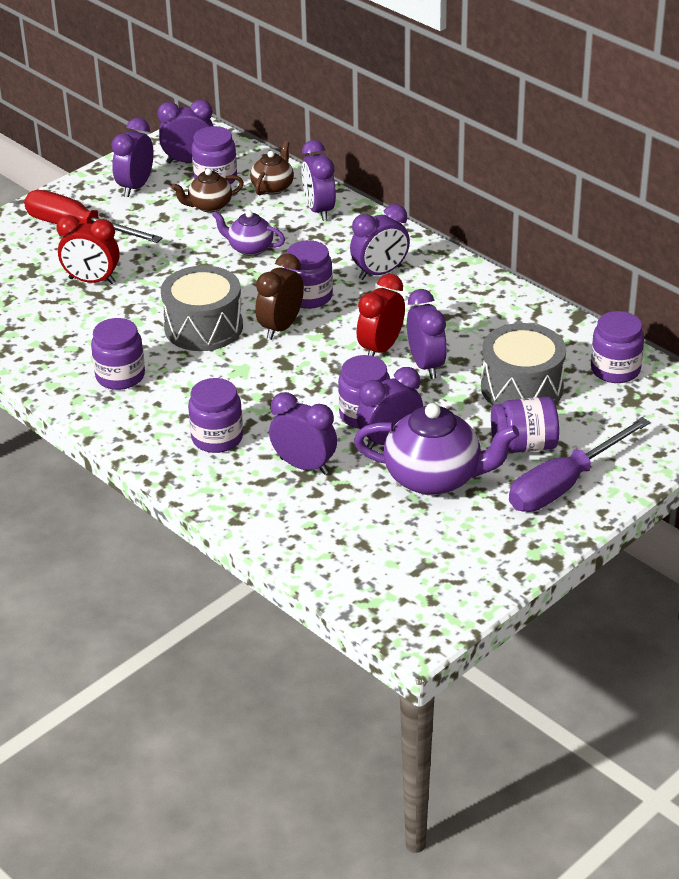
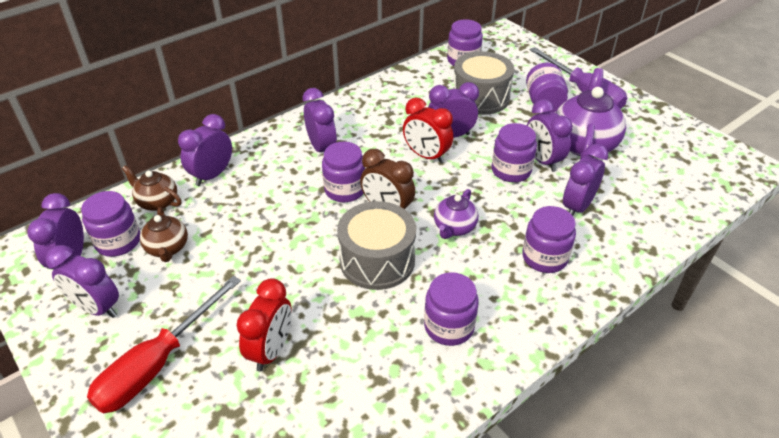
camera: 85 degrees left, 5 degrees up
(250, 248) = (255, 223): purple teapot -> purple teapot (454, 227)
(319, 210) = (212, 175): purple clock -> purple clock turned 135 degrees clockwise

